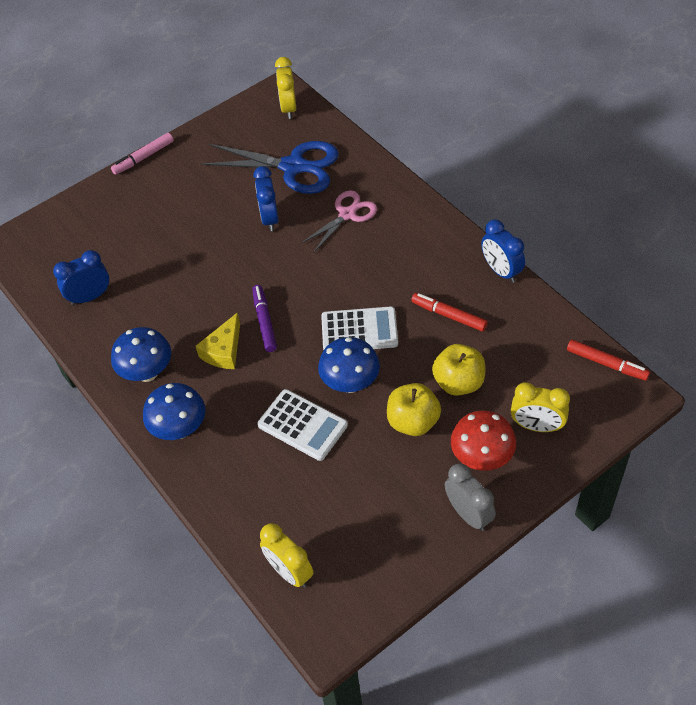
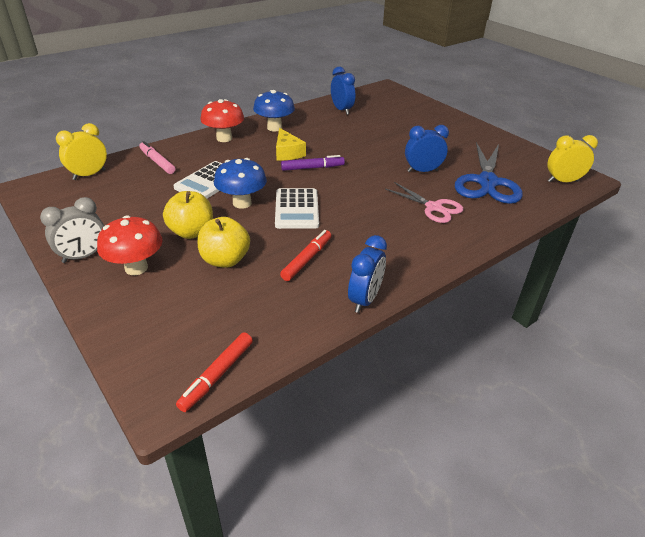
camera: 85 degrees right, 15 degrees down
(143, 157) = (477, 123): pink marker -> pink marker (157, 162)
(180, 429) = (224, 138): blue mushroom -> red mushroom
(223, 351) = (287, 152): yellow cheese -> yellow cheese turned 135 degrees counterclockwise
(501, 271) = (365, 300): blue clock -> blue clock turned 150 degrees clockwise
(536, 426) = (155, 307): yellow clock -> none

